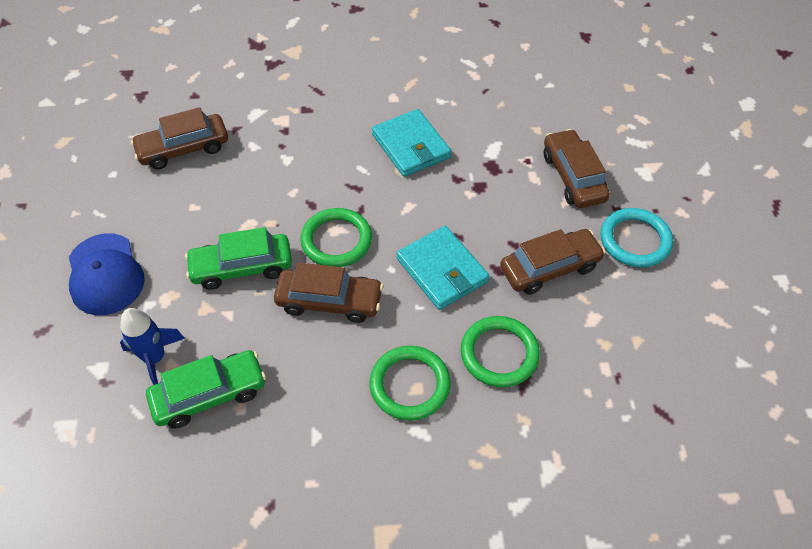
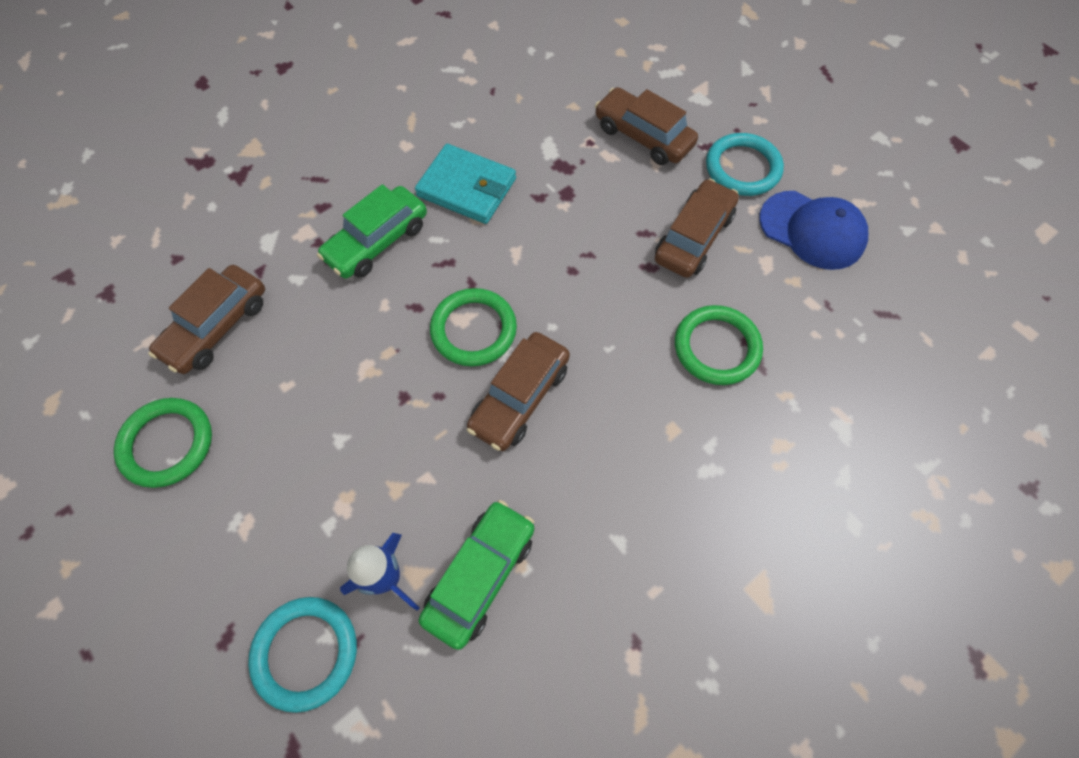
camera: 35 degrees left, 10 degrees up
(75, 369) = (306, 653): none -> turquoise ring
(105, 274) = (247, 525): blue cap -> blue cap (812, 230)
(242, 267) = (398, 419): green car -> green car (377, 241)
(329, 301) = (519, 397): brown car -> brown car turned 150 degrees clockwise
(409, 385) = (664, 430): green ring -> green ring (167, 444)
(442, 270) = (600, 298): turquoise wallet -> none

